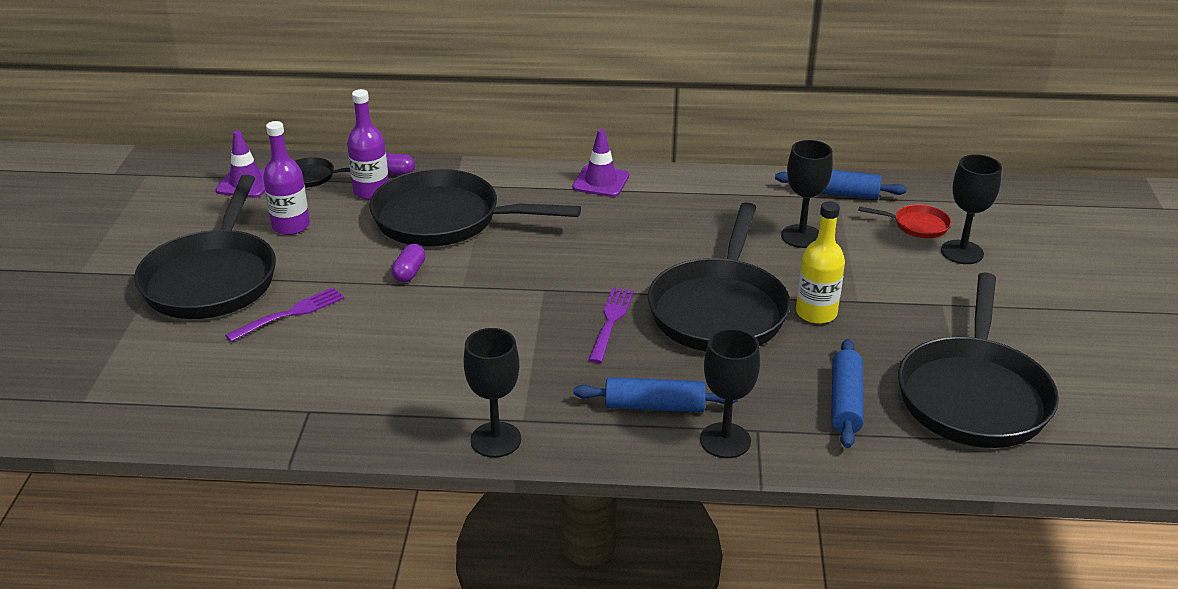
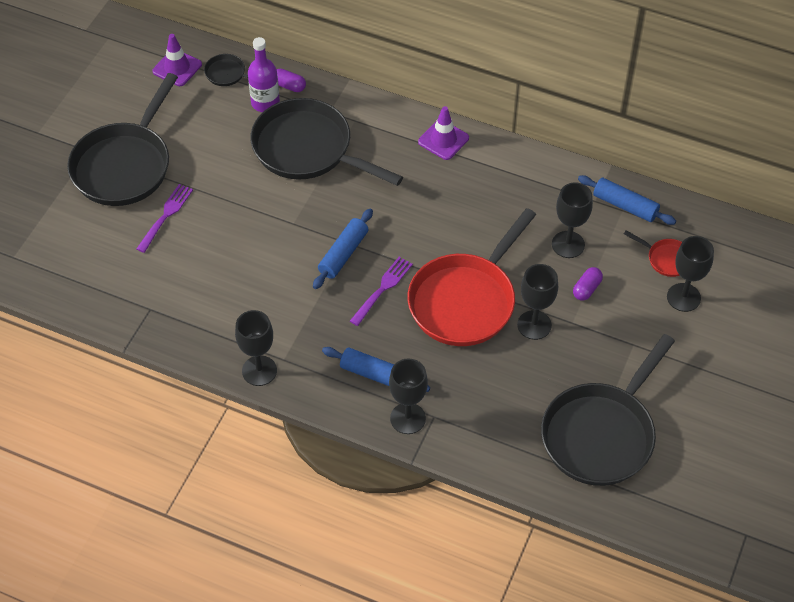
camera: 20 degrees right, 20 degrees up
(289, 314) = (165, 216): purple fork -> purple fork turned 45 degrees counterclockwise
(291, 226) = (194, 125): purple bottle -> none
(409, 272) = (261, 198): purple capsule -> purple capsule (586, 289)
(719, 310) = (465, 301): black pan -> red pan
(816, 313) = (534, 325): yellow bottle -> black goblet
(845, 402) = (507, 412): blue rolling pin -> blue rolling pin (343, 254)

